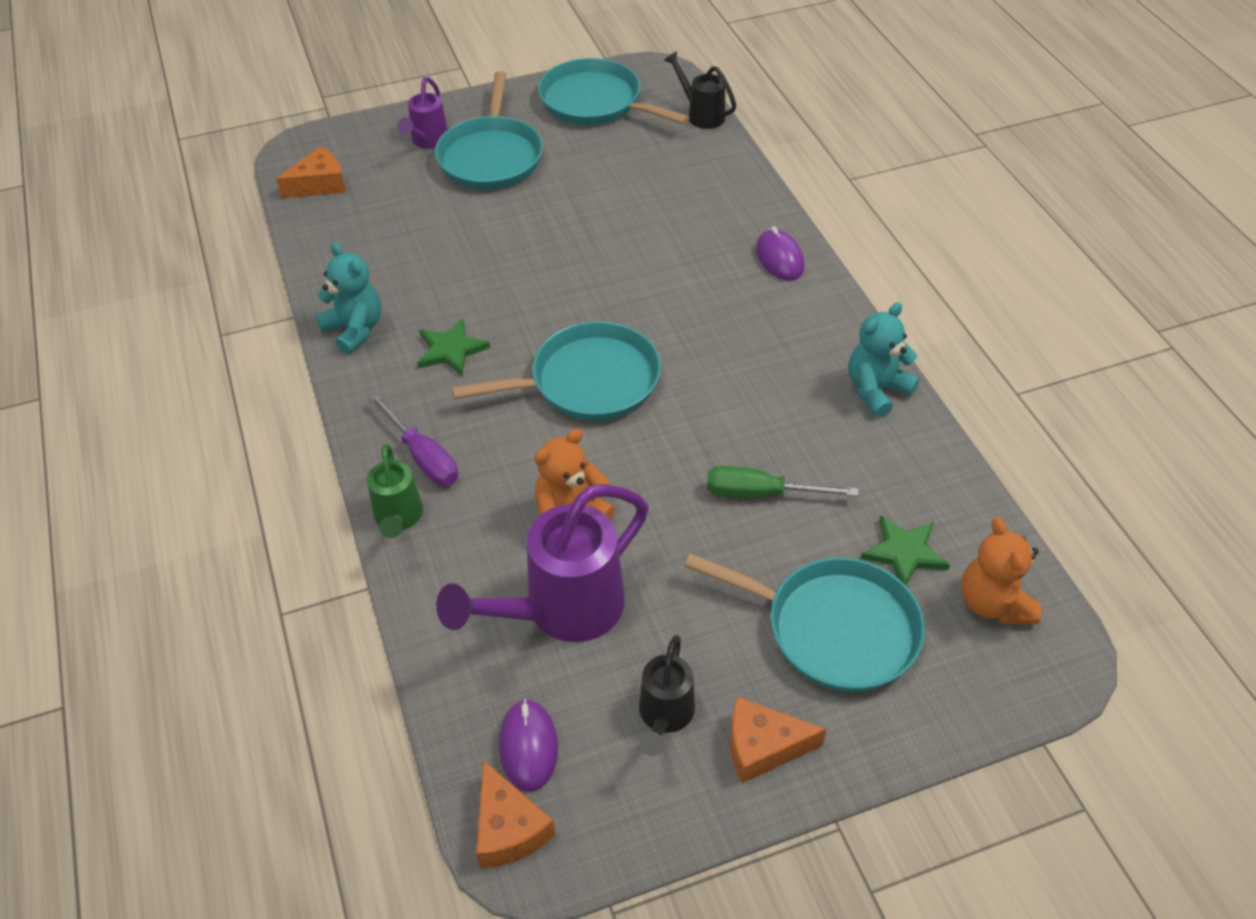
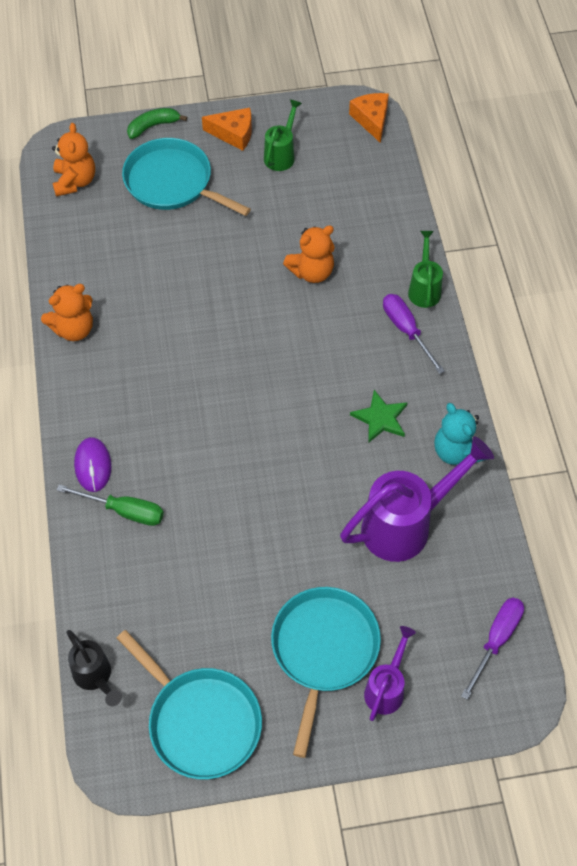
camera: 170 degrees left, 10 degrees up
(319, 184) = (496, 640): orange cheese -> purple screwdriver
(528, 747) = (356, 152): purple mouse -> none
(560, 611) = (328, 216): purple watering can -> purple watering can (406, 524)
(588, 381) = (280, 371): turquoise pan -> none
(664, 717) = (281, 154): black watering can -> green watering can
(761, 494) = (184, 267): green screwdriver -> green screwdriver (124, 511)
(876, 390) = (73, 329): turquoise teddy bear -> orange teddy bear
(904, 553) = (111, 217): green star -> none
(915, 737) = (153, 126): none -> green banana

